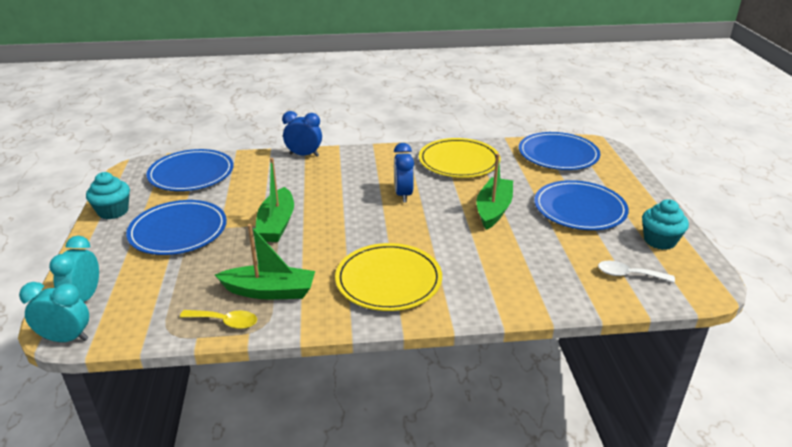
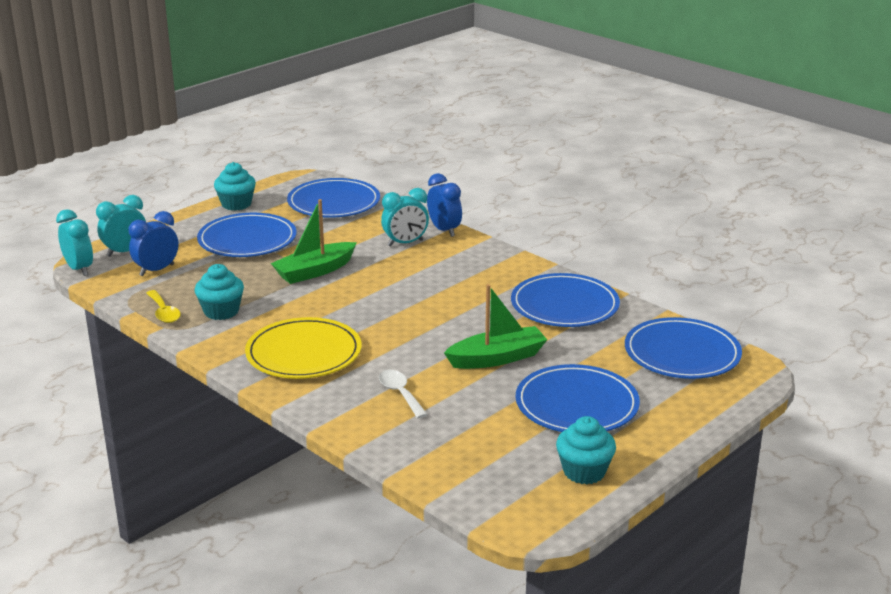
camera: 50 degrees right, 5 degrees down
(269, 291) = (221, 311): green boat -> turquoise cupcake
(297, 174) = (405, 243): none -> turquoise clock
(403, 195) = (451, 304): blue clock -> blue clock (156, 270)
(459, 161) = (564, 305): yellow plate -> blue plate
(628, 275) = (485, 471): white spoon -> white spoon (400, 393)

